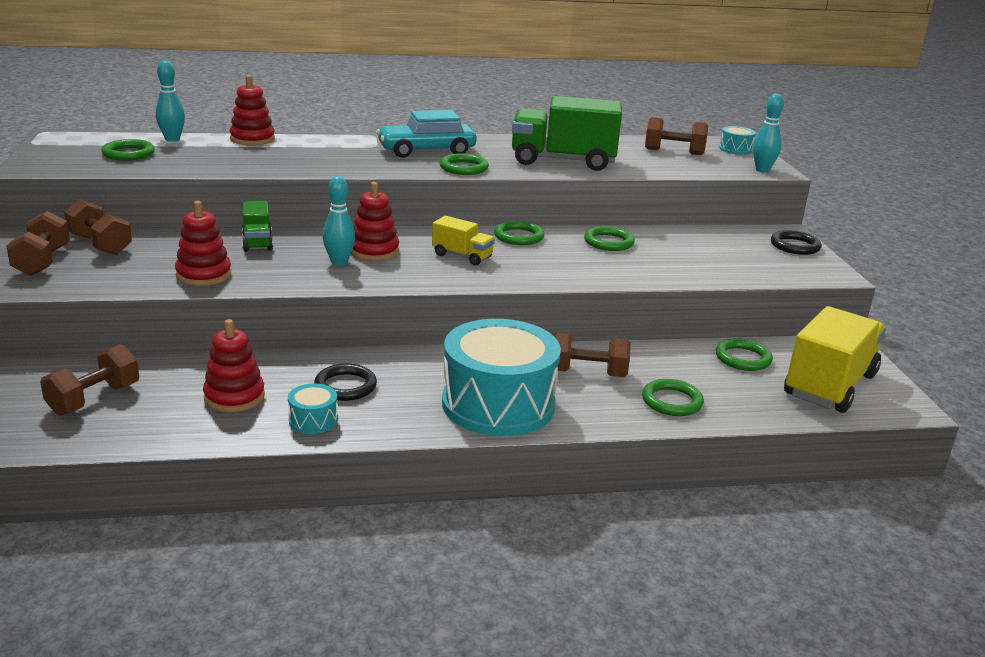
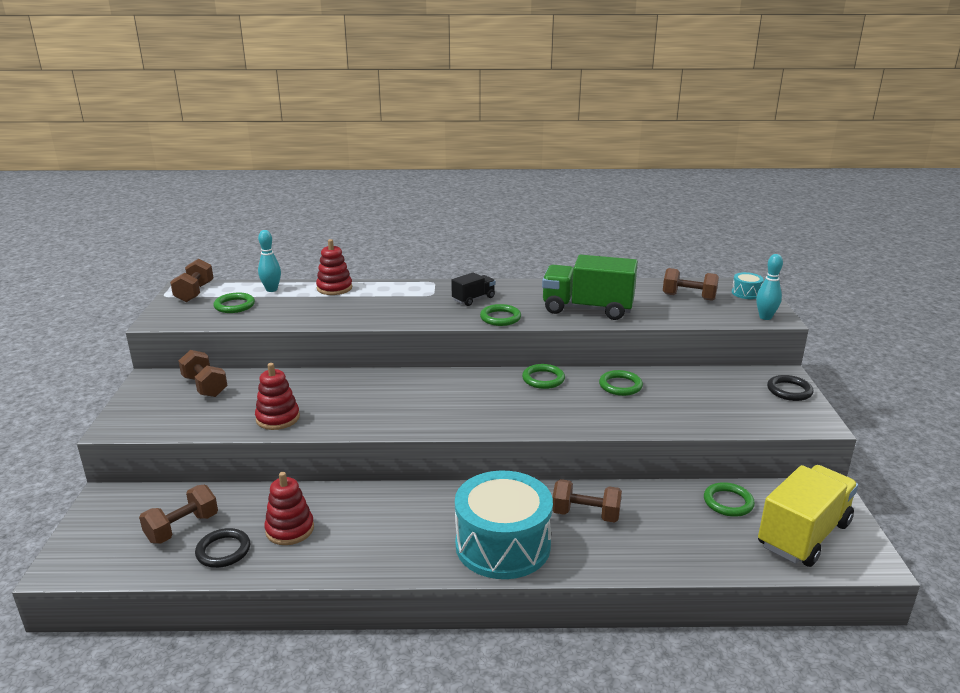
camera: 10 degrees right, 0 degrees up
(42, 262) = (158, 403): brown dumbbell -> brown dumbbell (194, 292)
(257, 242) = (327, 384): green truck -> none
(313, 420) = (347, 556): turquoise drum -> none
(339, 262) = (388, 406): turquoise bowling pin -> none
(345, 386) = (380, 521): black ring -> black ring (223, 551)
(374, 251) = (418, 394): red stacking toy -> none
(426, 151) = (473, 299): turquoise car -> black truck
(462, 256) = (491, 400): yellow truck -> none
(672, 401) = (654, 547): green ring -> none

